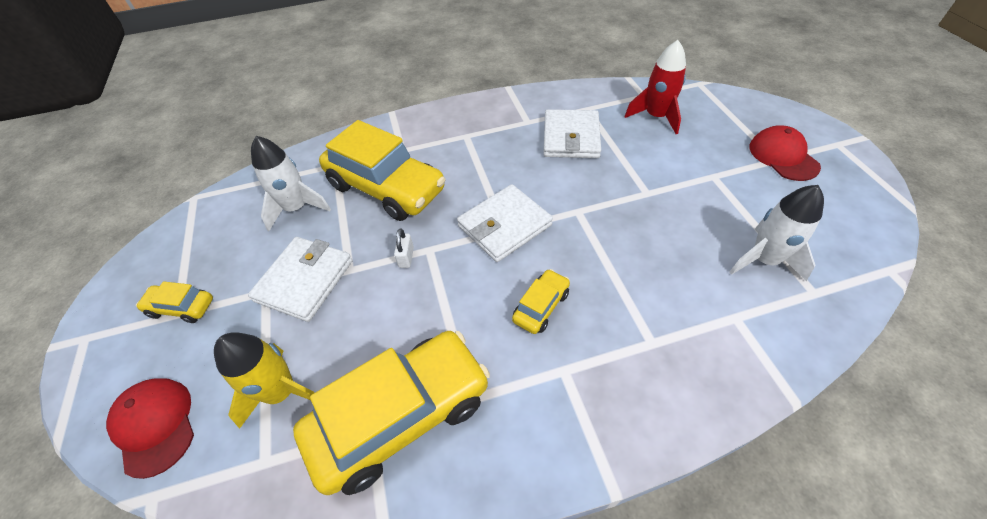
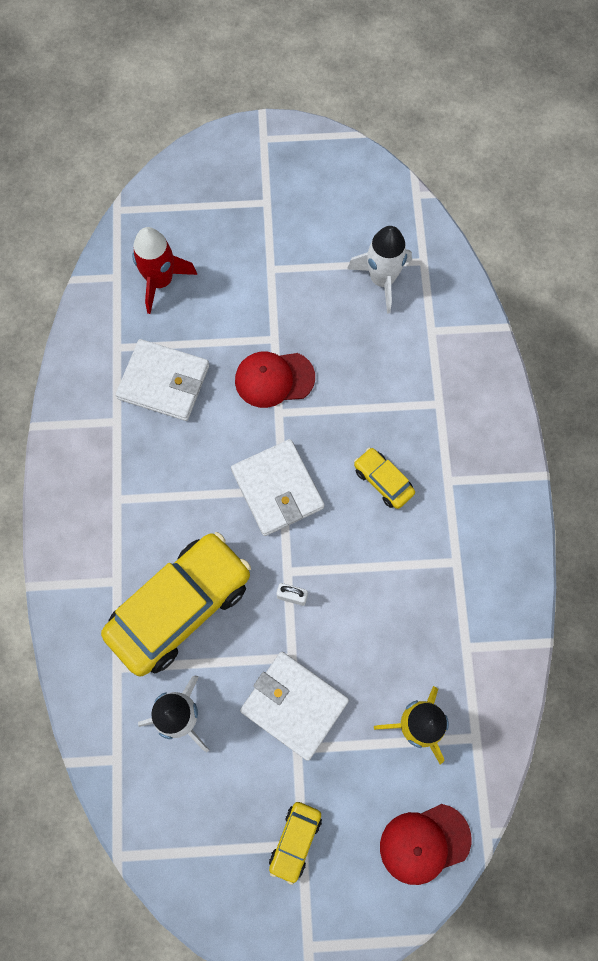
camera: 80 degrees left, 20 degrees up
(401, 416) = (460, 620): yellow car -> none
(783, 156) = (264, 195): red cap -> red cap (274, 379)

